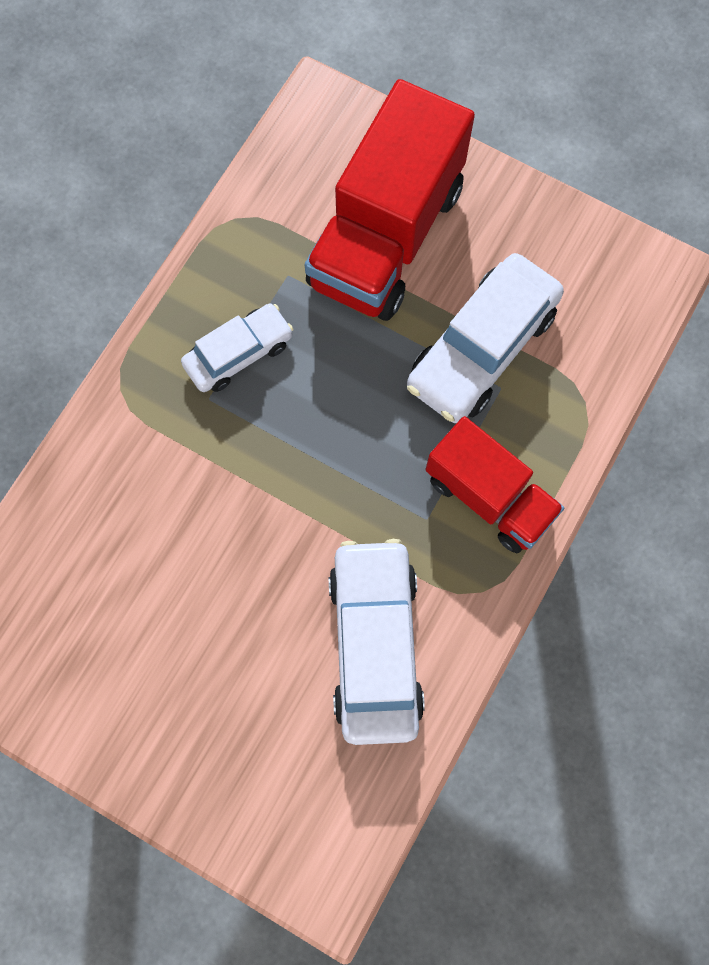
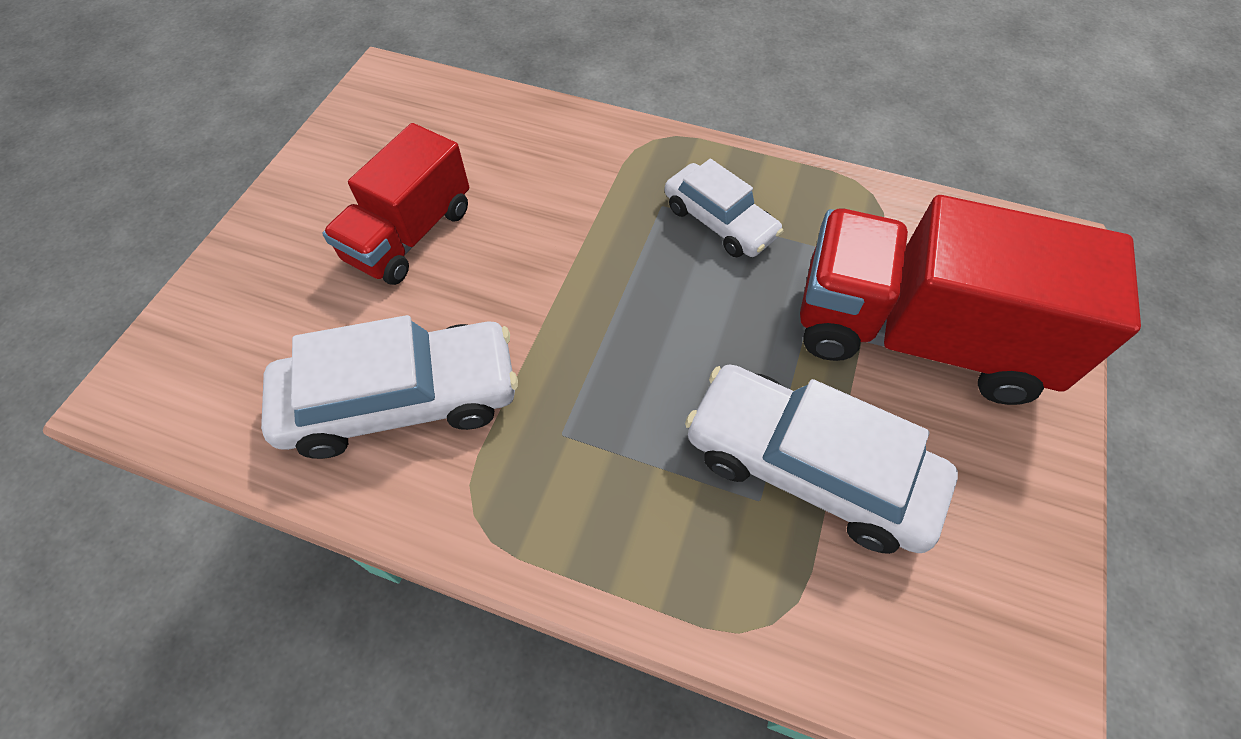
camera: 80 degrees right, 15 degrees down
(489, 496) = (604, 505): red truck -> red truck (410, 234)

